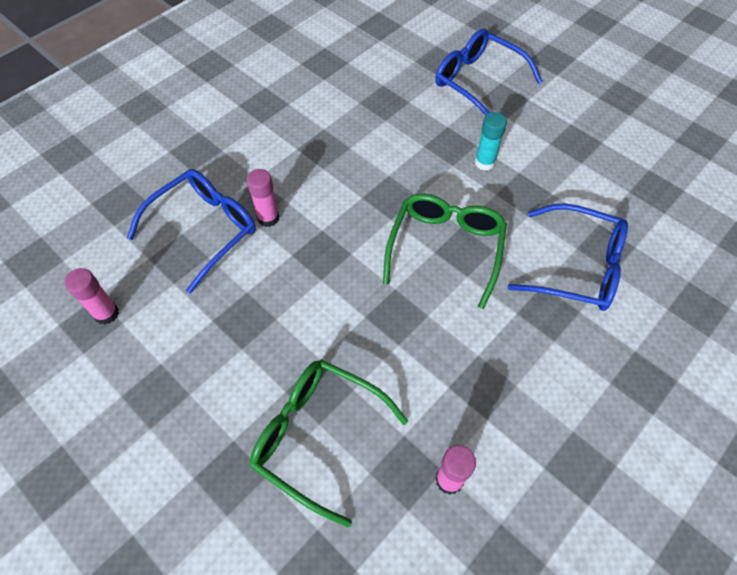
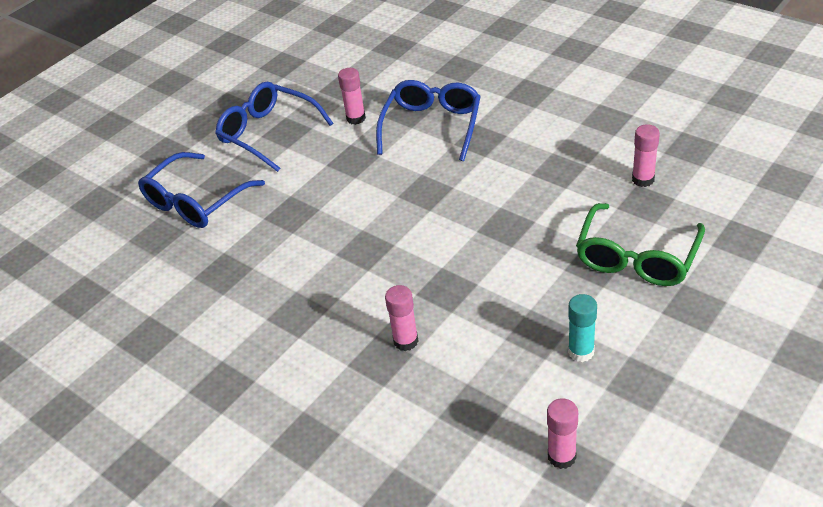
camera: 90 degrees left, 15 degrees down
(204, 229) = (430, 395): blue glasses -> blue glasses (268, 133)
(445, 248) = (425, 203): green glasses -> none
(484, 162) = (315, 187): turquoise glue stick -> turquoise glue stick (581, 352)
(596, 199) = (356, 118): none -> pink glue stick

